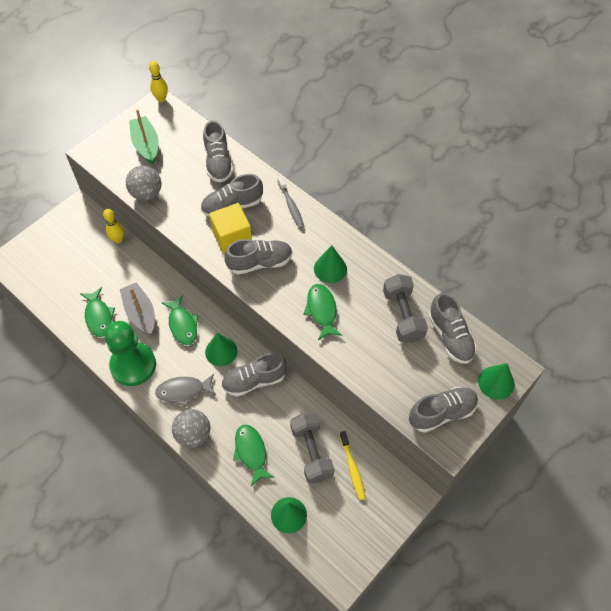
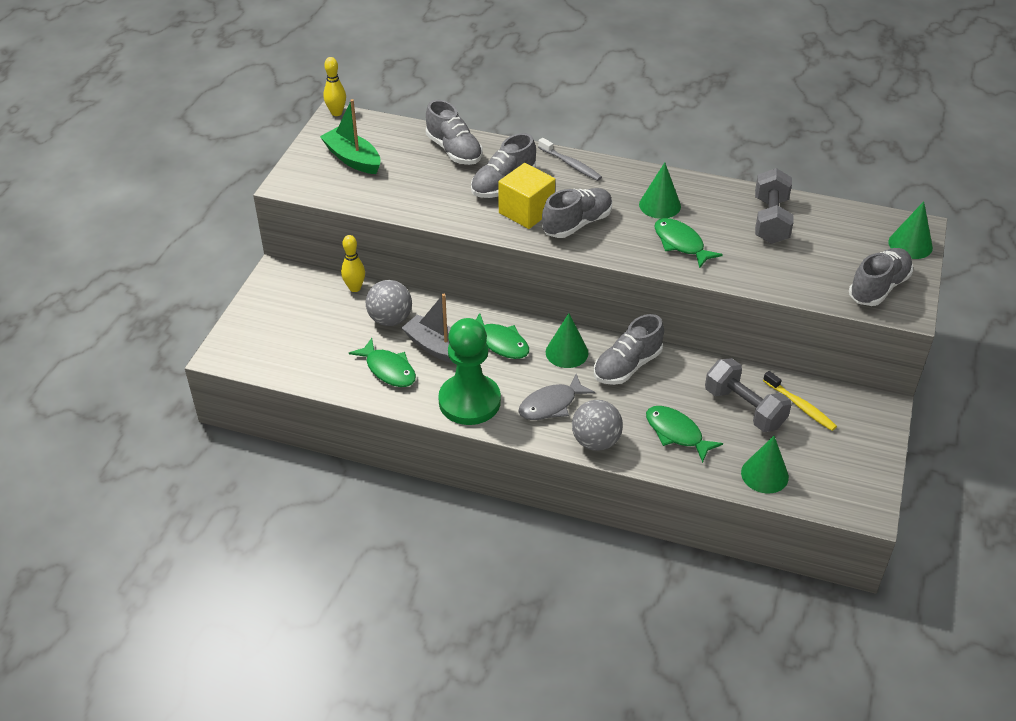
camera: 25 degrees left, 15 degrees down
(146, 194) = (390, 202): grey ball -> grey ball (390, 319)
(403, 316) = (770, 220): grey dumbbell -> grey dumbbell turned 45 degrees clockwise
(450, 336) = (833, 222): grey shoe -> none

